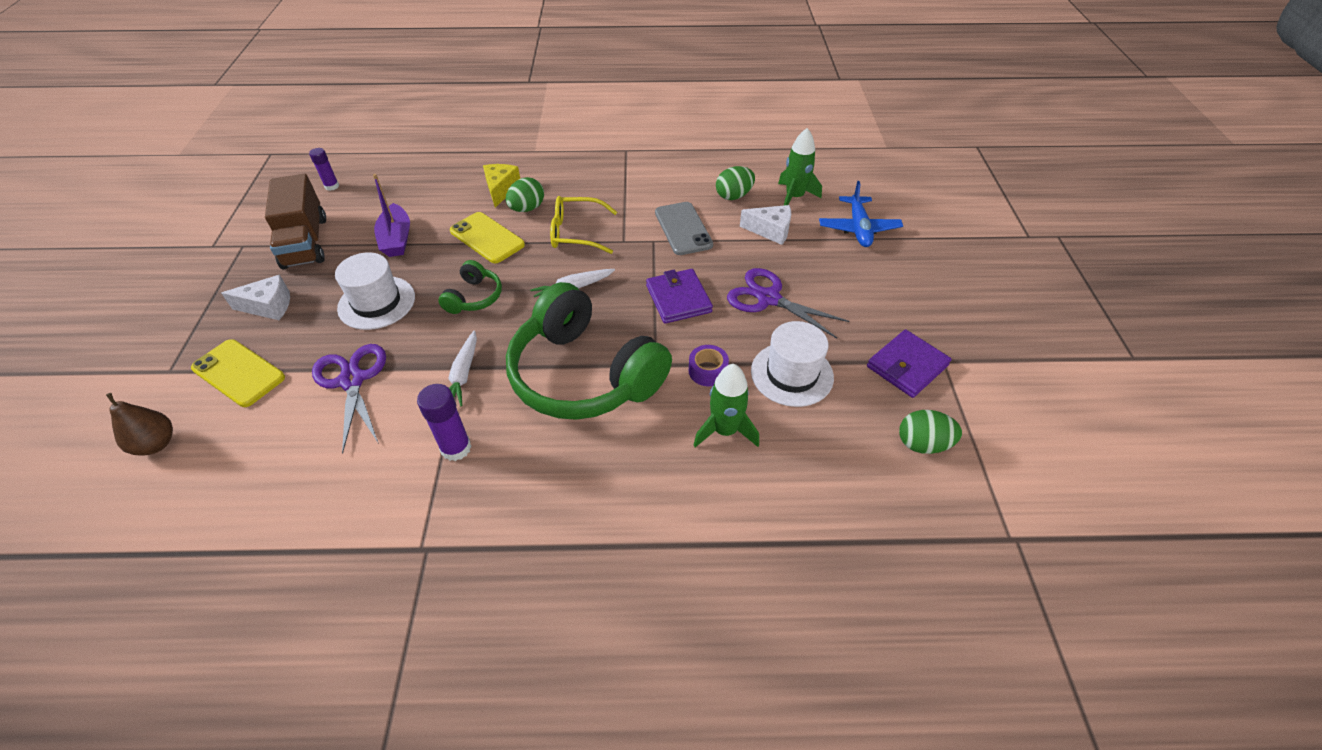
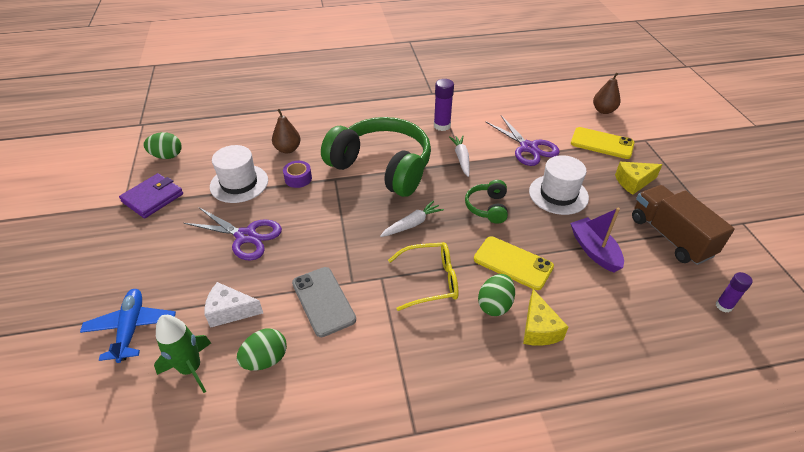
camera: 170 degrees right, 5 degrees down
(269, 306) = (633, 182): white cheese -> yellow cheese
(678, 299) = (322, 226): purple wallet -> none
(725, 430) = (288, 149): green rocket -> brown pear

